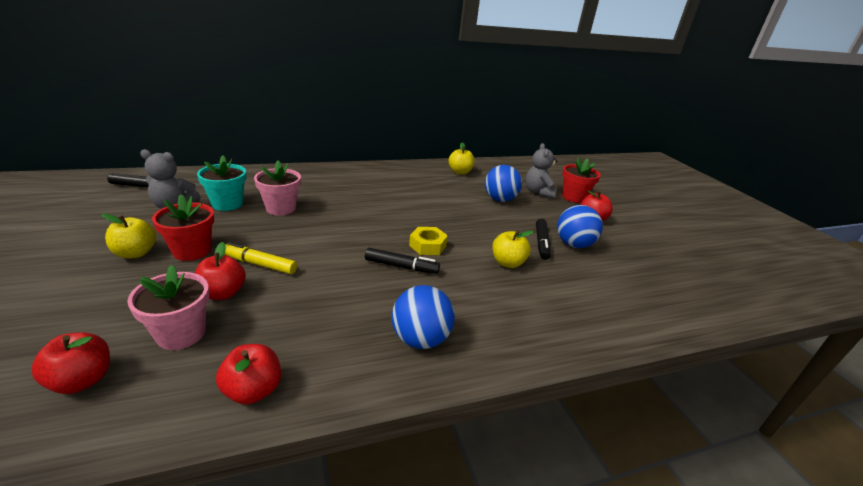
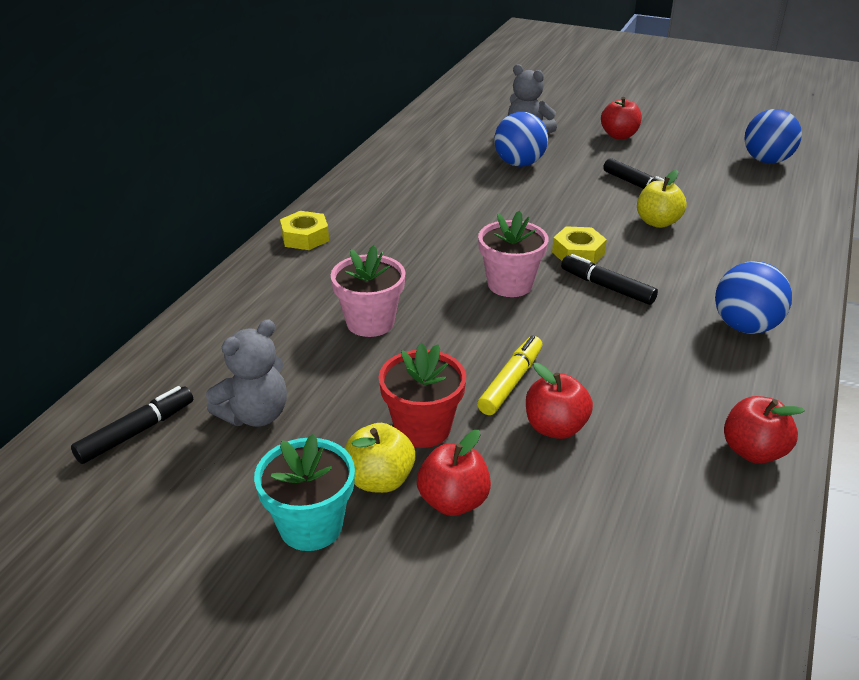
camera: 45 degrees left, 5 degrees up
(82, 380) = (655, 568): red apple -> red apple (453, 501)
(181, 333) = (618, 478): pink flower pot -> pink flower pot (510, 284)
(227, 204) = (303, 363): turquoise flower pot -> turquoise flower pot (311, 526)
(260, 264) = (511, 382): yellow marker -> yellow marker turned 150 degrees clockwise
(341, 171) = (305, 237): none -> yellow nut
(401, 266) = (607, 287): black marker -> black marker turned 105 degrees counterclockwise
(460, 172) = (416, 155): yellow apple -> none
(573, 244) = (657, 170): blue ball -> blue ball (766, 160)
(574, 197) = (562, 120): red flower pot -> none

